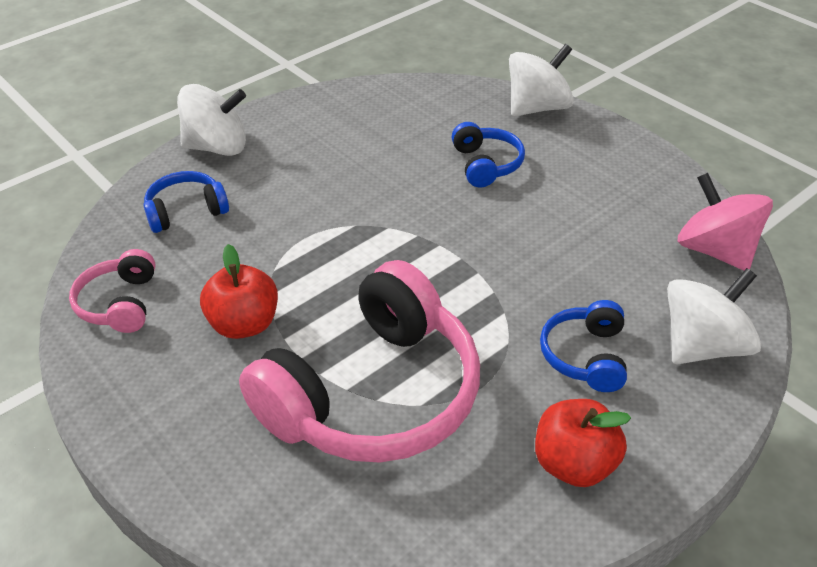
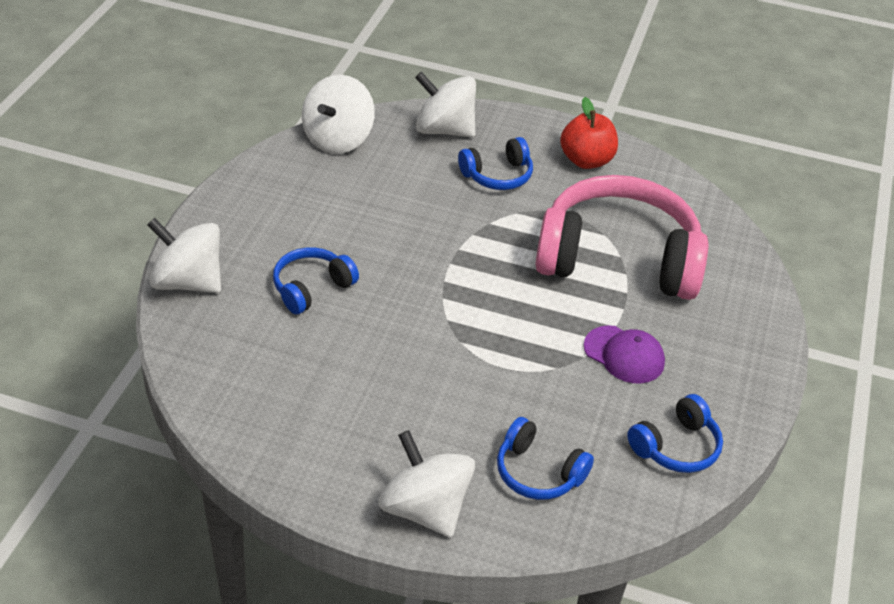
camera: 125 degrees left, 0 degrees up
(120, 303) = (676, 447): pink headphones -> blue headphones
(244, 324) = (624, 355): red apple -> purple cap
(715, 250) = (338, 139): pink spinning top -> white spinning top

